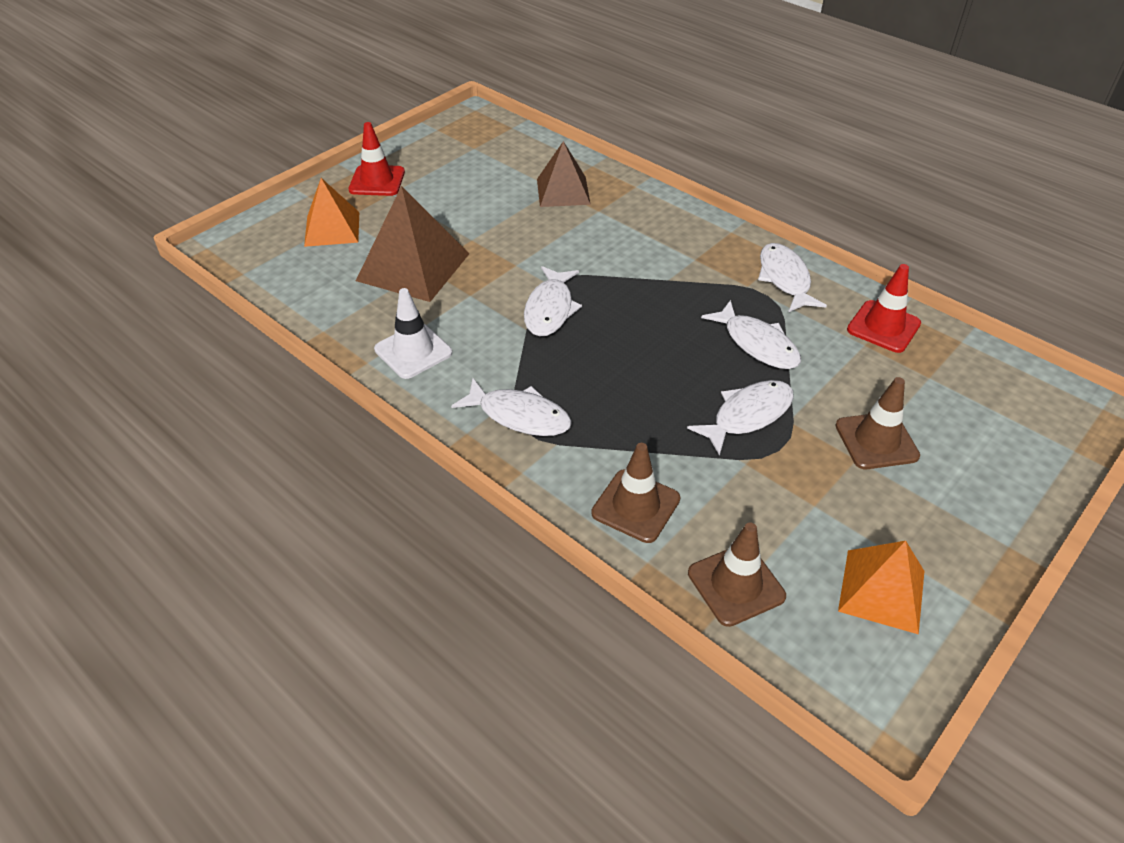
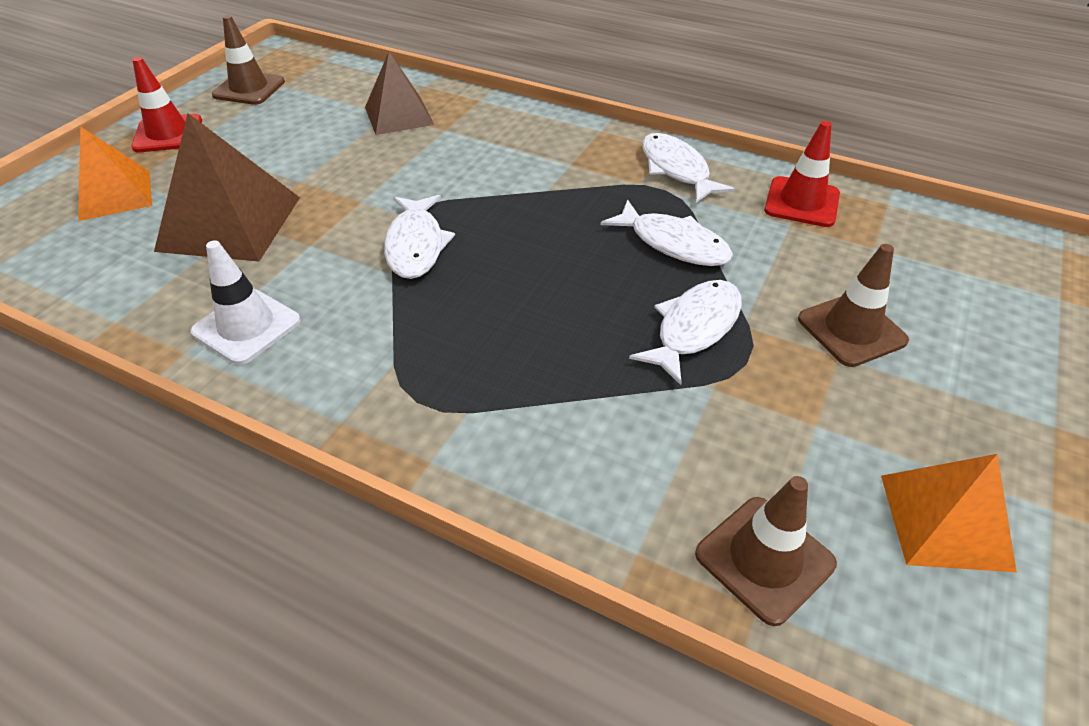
camera: 15 degrees left, 0 degrees up
(519, 415) = (408, 384): white fish -> none
(636, 506) = (596, 476): brown traffic cone -> brown traffic cone (249, 88)

